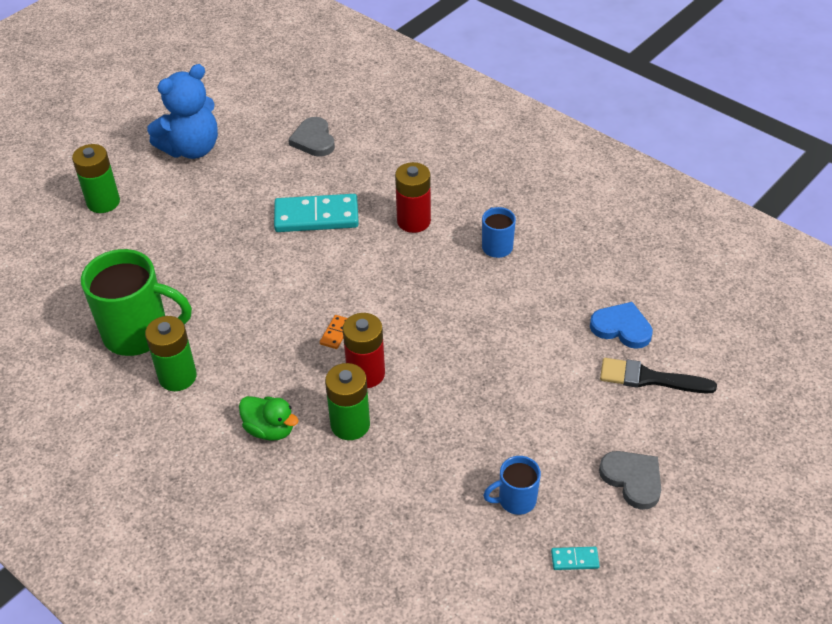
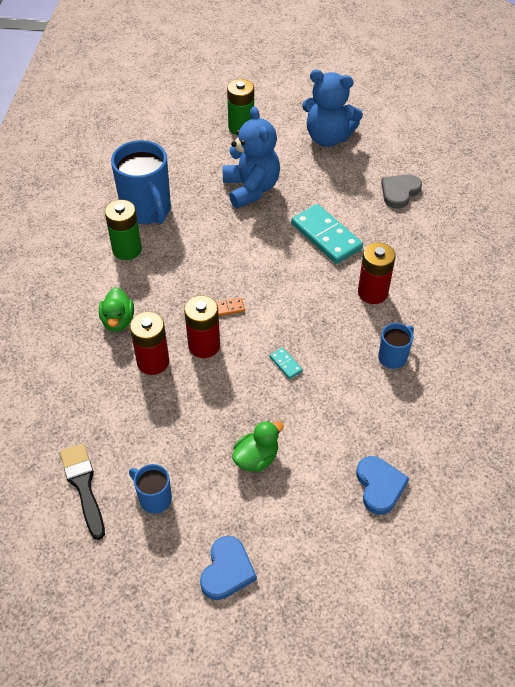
camera: 55 degrees right, 5 degrees up
(139, 333) = (147, 210): green mug -> blue mug
(198, 238) = (251, 189): none -> blue teddy bear
(350, 424) = (153, 362): green battery -> red battery
(529, 398) = (256, 458): none -> green duck
(574, 559) = (125, 566): turquoise domino -> turquoise domino (285, 364)
(632, 479) = (227, 570): grey heart -> blue heart
(649, 378) = (341, 533): black brush -> black brush (83, 486)

